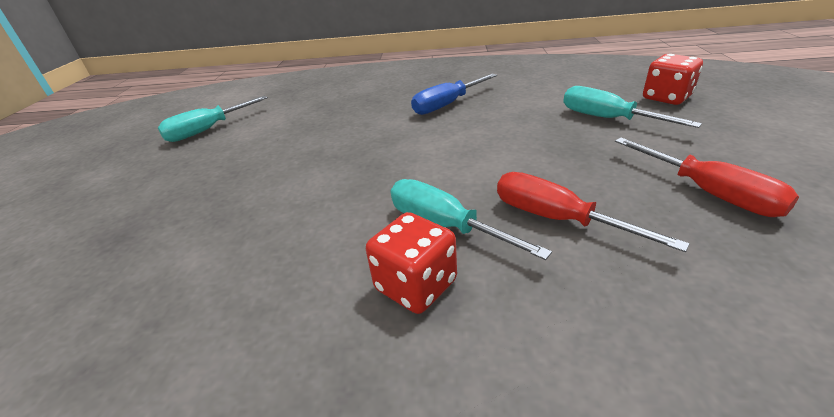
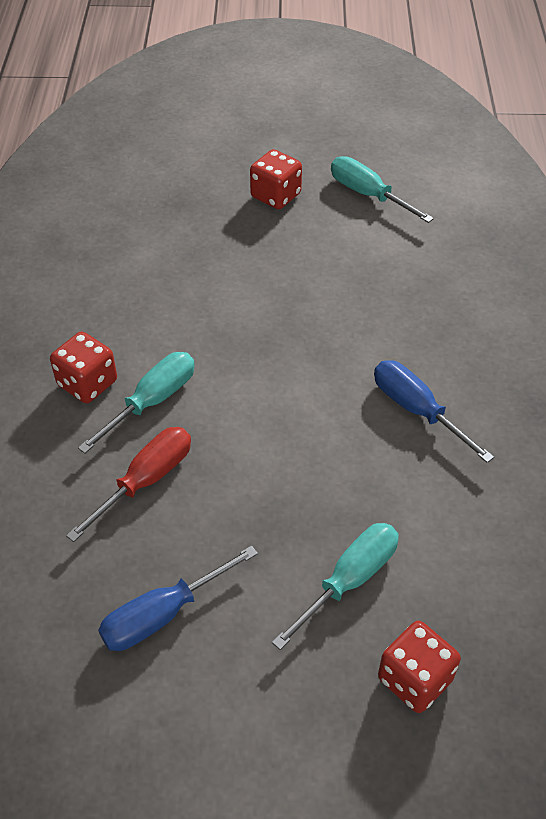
camera: 85 degrees right, 15 degrees up
(167, 172) = (275, 196): none -> red dice
(708, 192) = (163, 614): red screwdriver -> blue screwdriver

